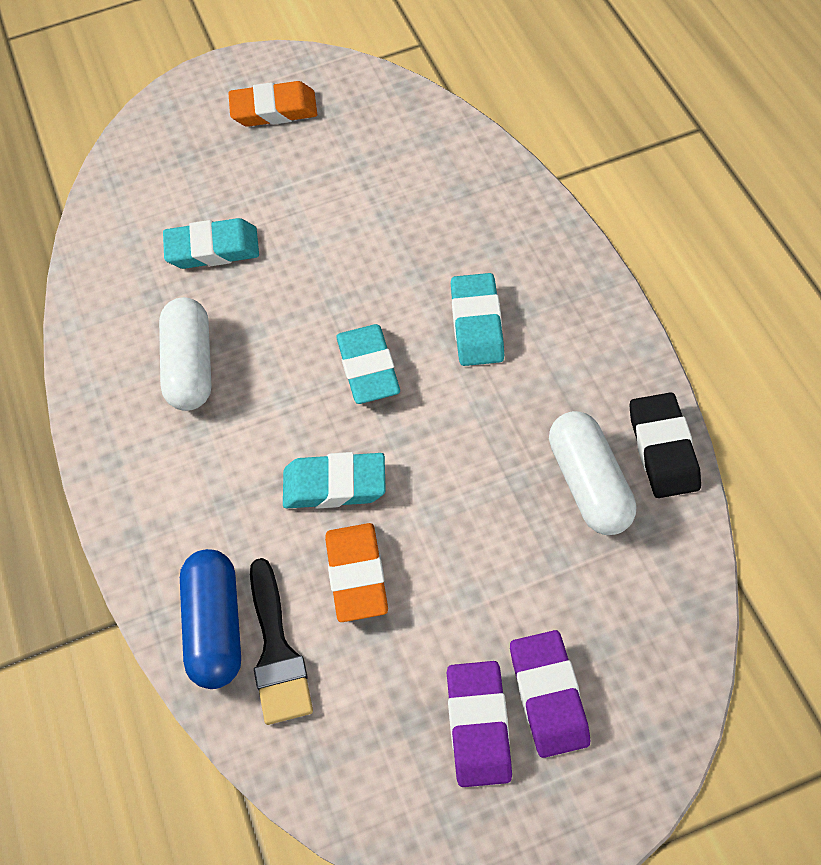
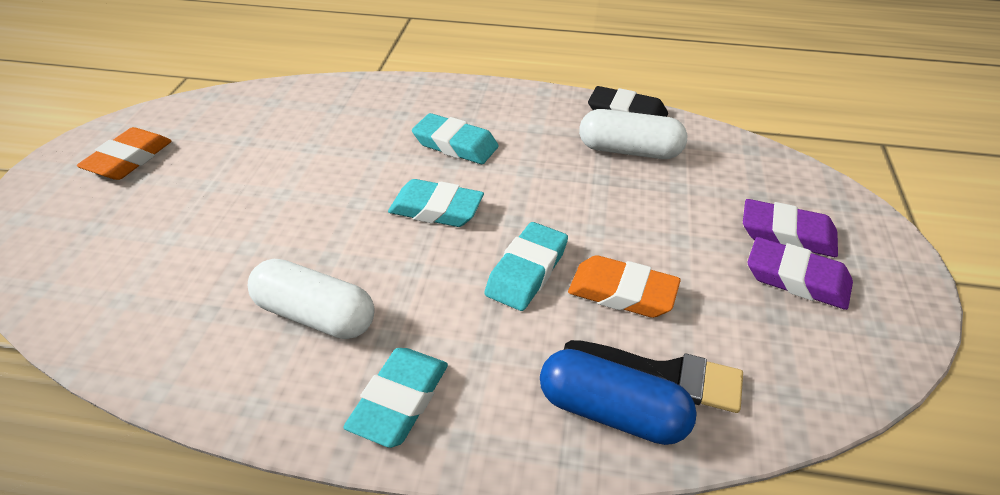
camera: 65 degrees left, 15 degrees down
(213, 249) = (212, 249): turquoise eraser -> turquoise eraser (399, 401)

